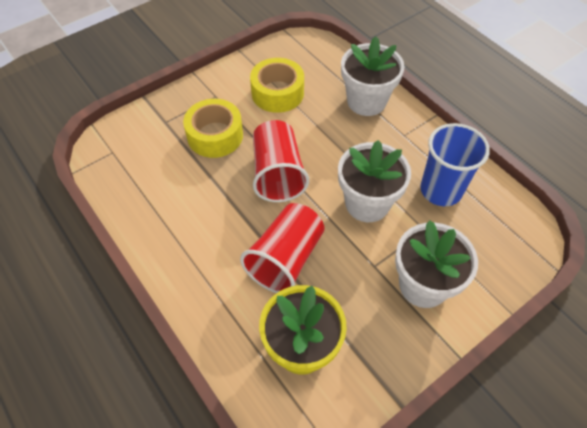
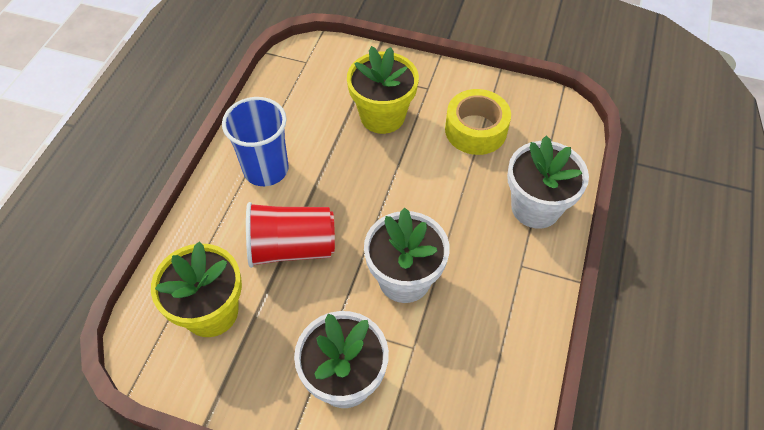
camera: 55 degrees right, 0 degrees up
(215, 135) = (382, 116): yellow tape -> yellow flower pot
(277, 174) = (379, 187): red cup -> none
(441, 190) = (476, 338): blue cup -> blue cup (266, 169)

